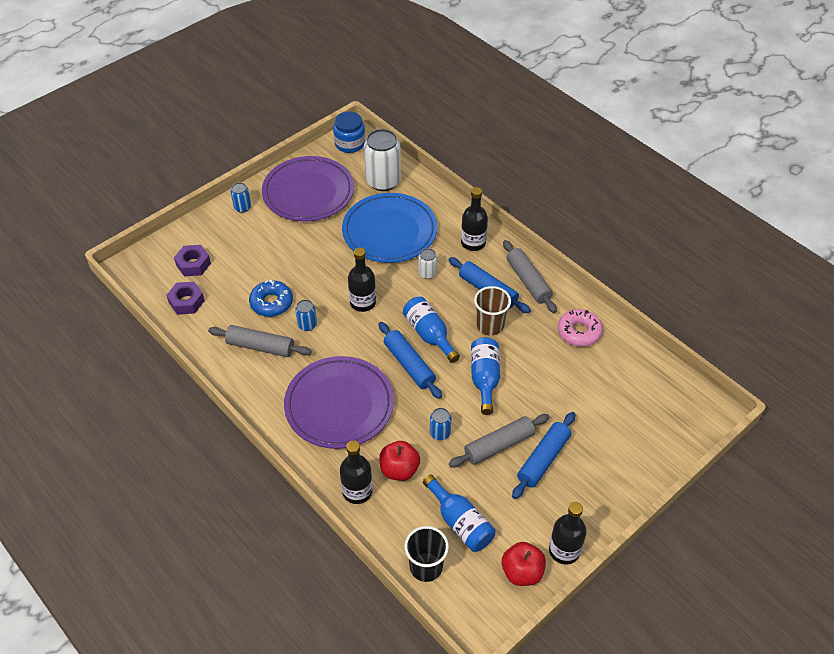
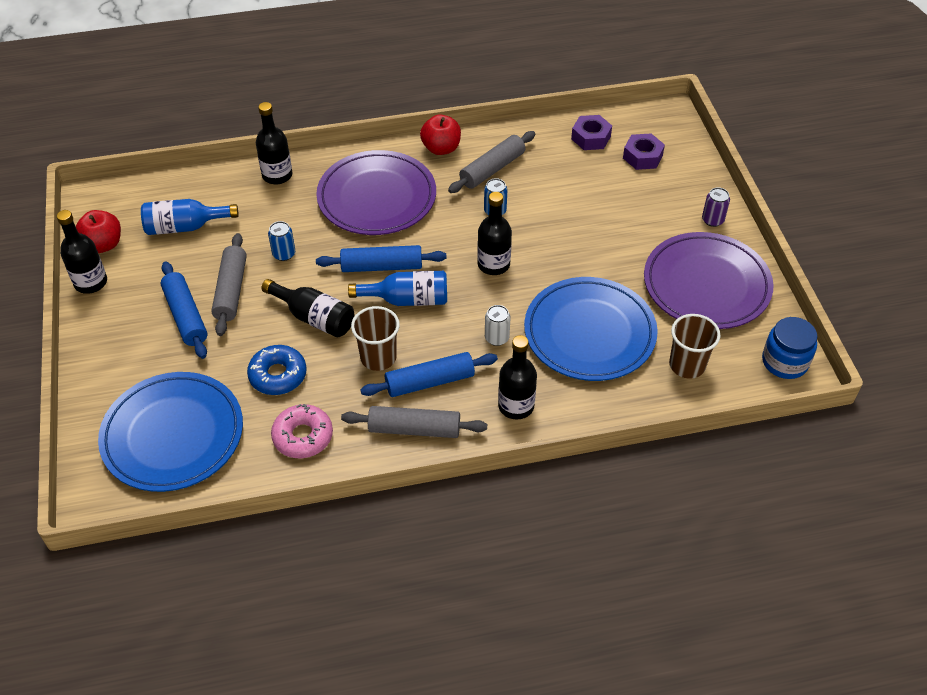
camera: 120 degrees right, 0 degrees up
(242, 207) = (712, 220): blue can -> purple can
(271, 303) = (545, 195): blue donut -> blue donut (278, 375)
(383, 181) = (687, 365): white can -> brown cup
(399, 470) = (272, 210): red apple -> red apple (441, 148)
(426, 567) = (169, 188): black cup -> none
(484, 379) = (314, 318): blue bottle -> black bottle
(637, 401) = (173, 435): none -> blue plate

